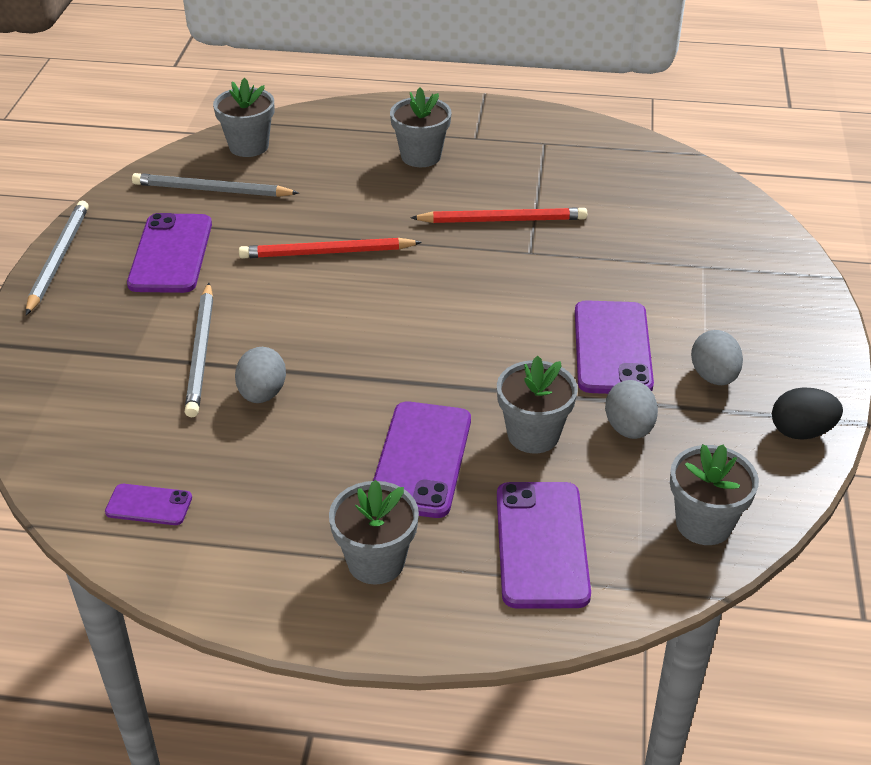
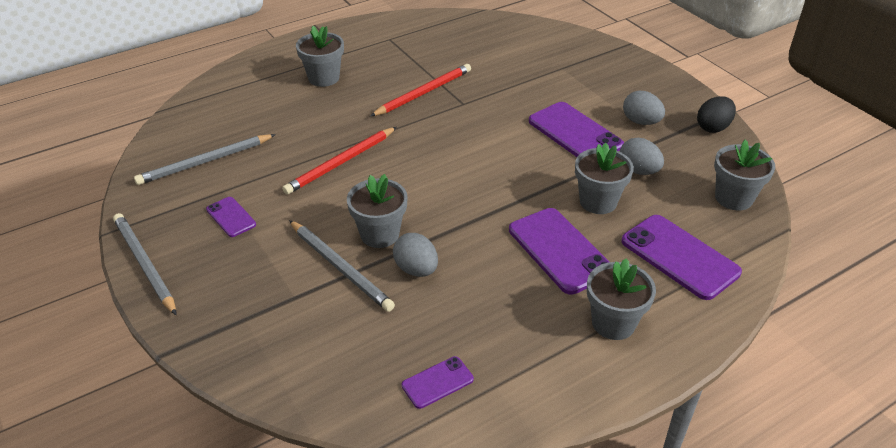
camera: 40 degrees left, 0 degrees up
(170, 254) = (231, 217): purple phone -> purple phone, size x0.52
(248, 146) = (194, 122): grey flower pot -> grey flower pot (379, 234)

